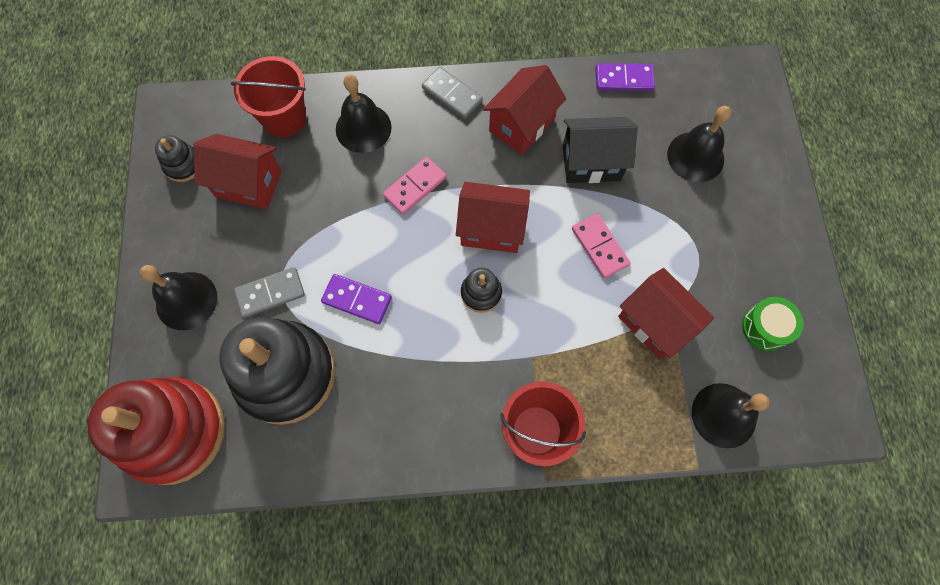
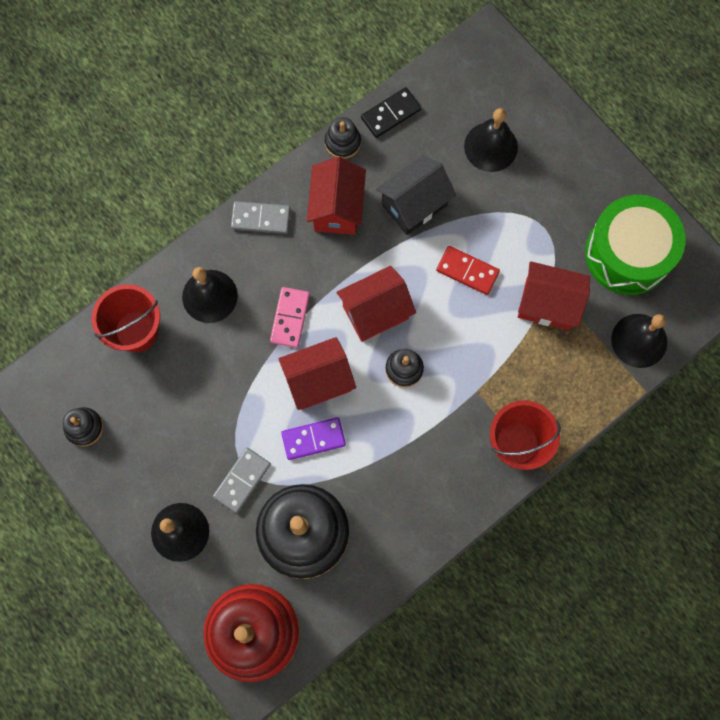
camera: 35 degrees left, 5 degrees up
(248, 184) = (152, 406): red house -> red house (318, 381)
(566, 77) = (342, 142): none -> black stacking toy
(600, 247) = (467, 271): pink domino -> red domino
(624, 79) = (391, 114): purple domino -> black domino
(766, 327) = (628, 253): green drum -> green drum, size x2.04

